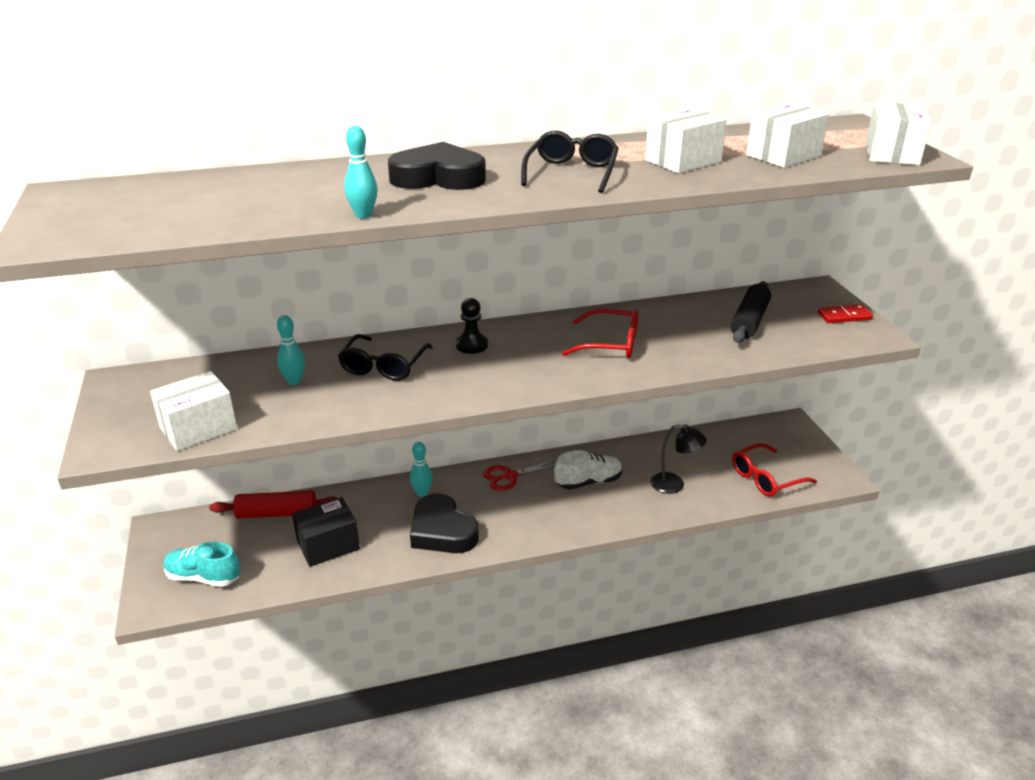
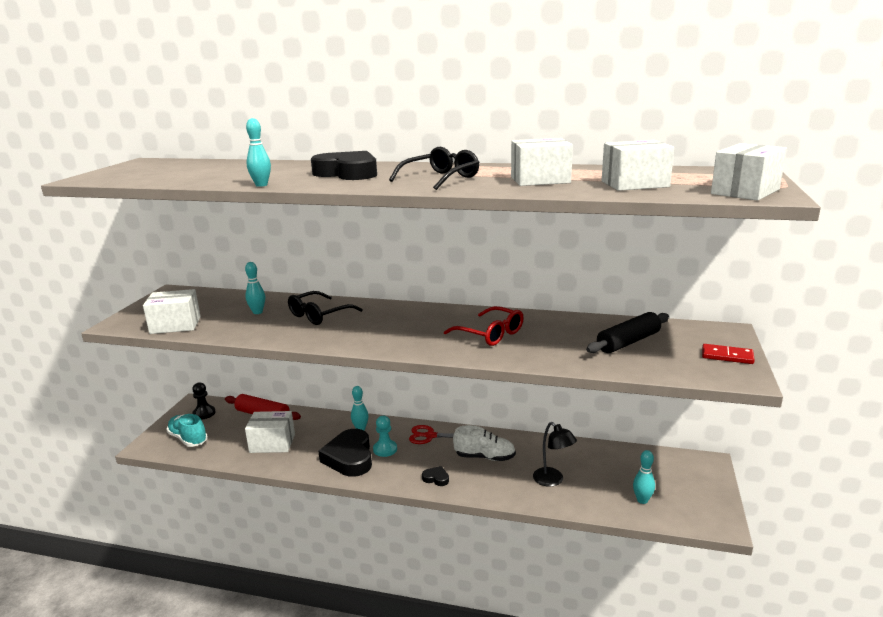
camera: 30 degrees right, 10 degrees down
(328, 545) = (272, 443): black box -> white box
(472, 345) = (390, 315): black pawn -> black pawn (204, 413)
(474, 508) = (385, 449): none -> turquoise pawn
(559, 522) = (436, 478): none -> black heart
(766, 478) = (642, 500): red glasses -> turquoise bowling pin

